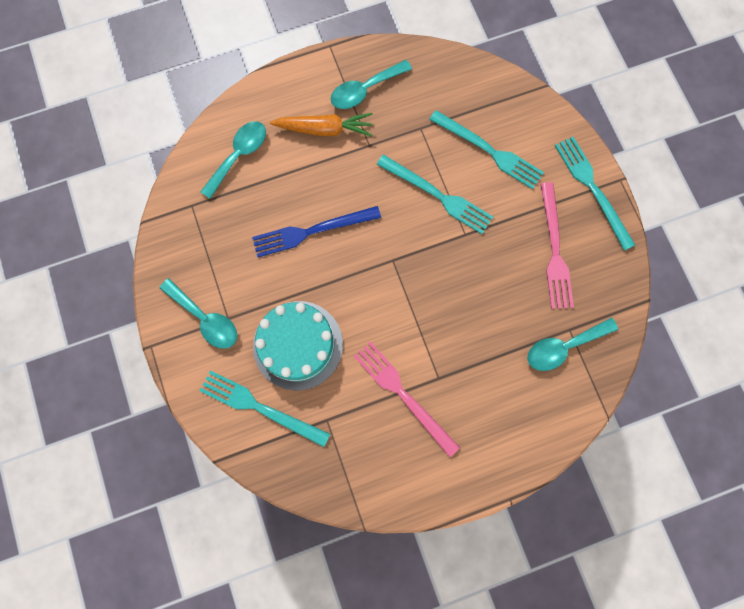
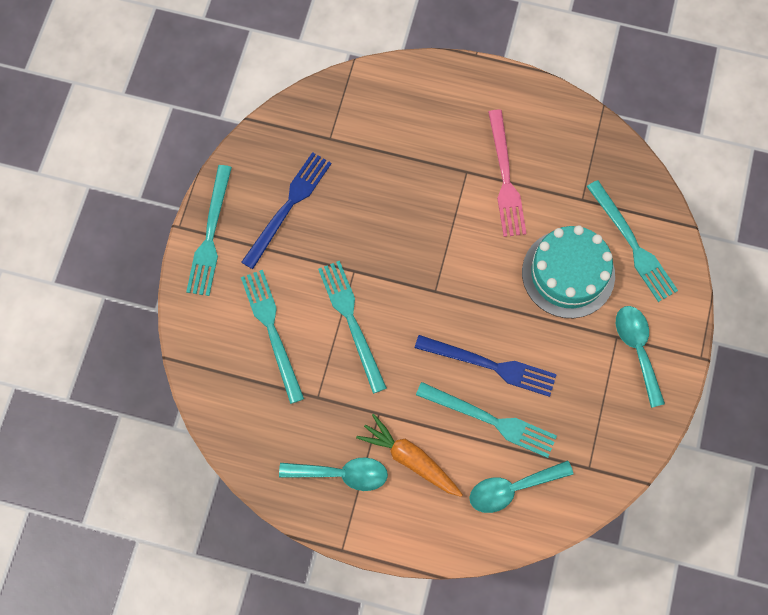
camera: 145 degrees left, 5 degrees down
(285, 192) = (490, 420): none -> turquoise fork
(554, 250) = (288, 206): pink fork -> blue fork
(563, 347) = (346, 129): turquoise spoon -> none

